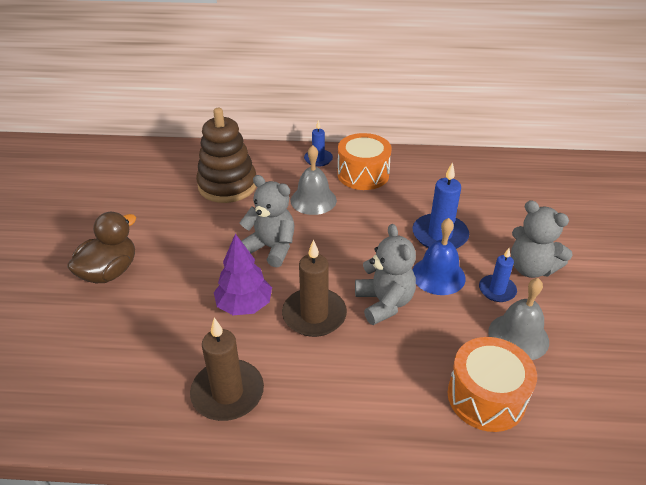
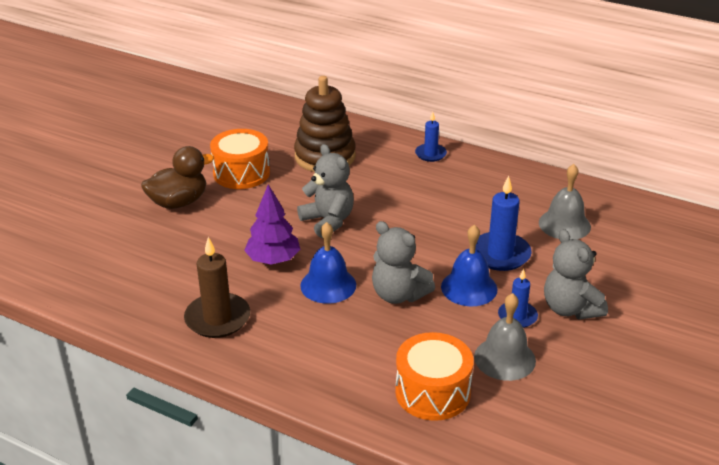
camera: 25 degrees right, 5 degrees down
(313, 200) = (397, 190): grey bell -> grey bell (564, 224)
(314, 315) = (328, 285): brown candle -> blue bell
(363, 174) = (466, 179): orange drum -> orange drum (241, 173)
(384, 303) = (398, 294): grey teddy bear -> grey teddy bear turned 120 degrees clockwise

